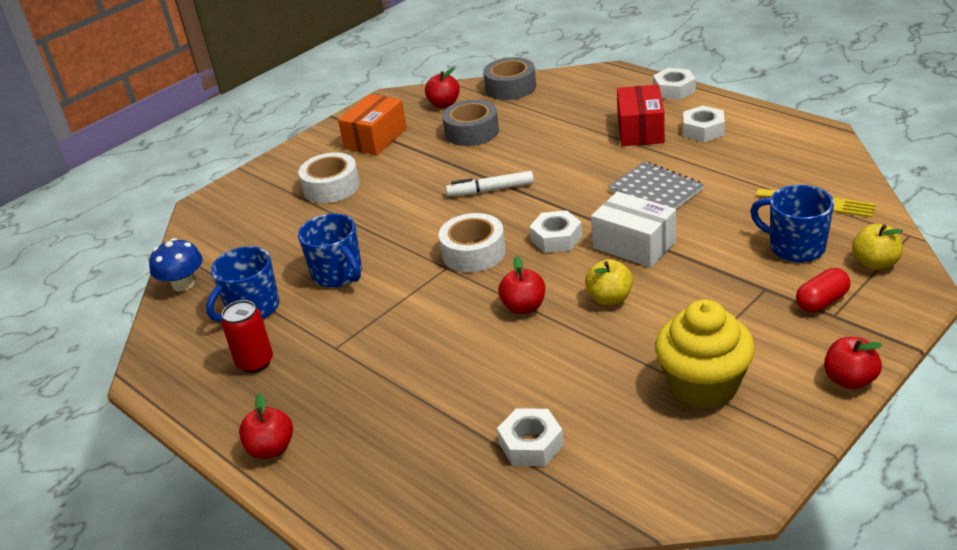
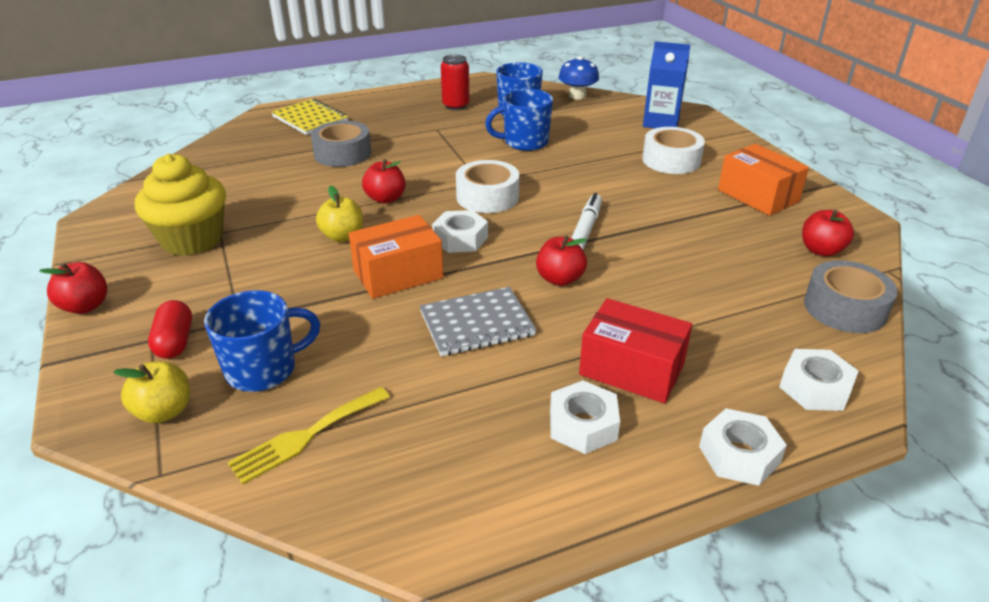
camera: 110 degrees right, 0 degrees up
(241, 213) = (661, 122): none -> blue carton
(271, 449) = (369, 101): red apple -> red apple (560, 279)
(364, 473) = (310, 119): none -> yellow notebook
(472, 132) = (729, 250): grey tape -> grey tape (343, 154)
(531, 444) = (250, 166): white nut -> white nut (815, 388)
(634, 245) = (398, 274): white box -> orange box

